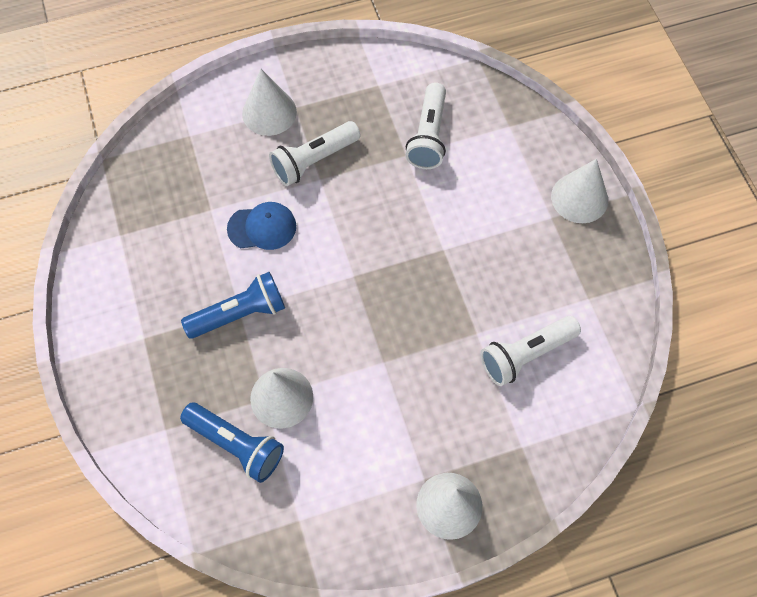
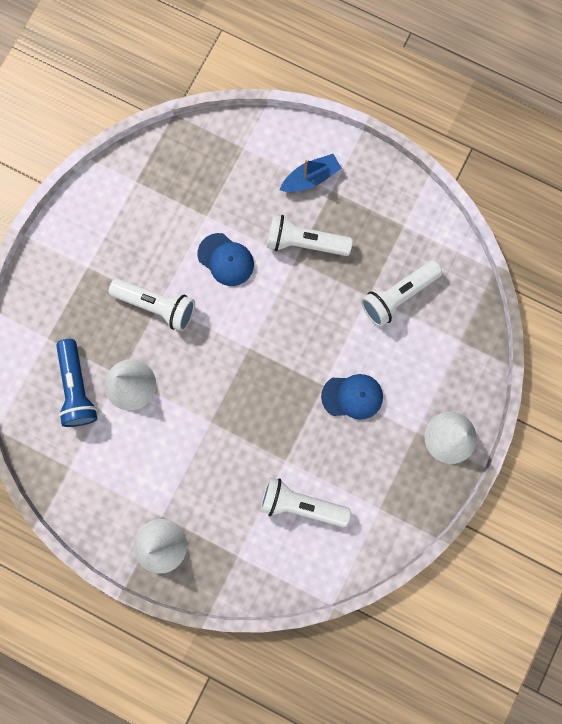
camera: 45 degrees right, 15 degrees up
(240, 314) = (157, 306): blue flashlight -> white flashlight
(269, 112) = (310, 178): white cone -> blue boat
(475, 236) = (352, 396): none -> blue cap

